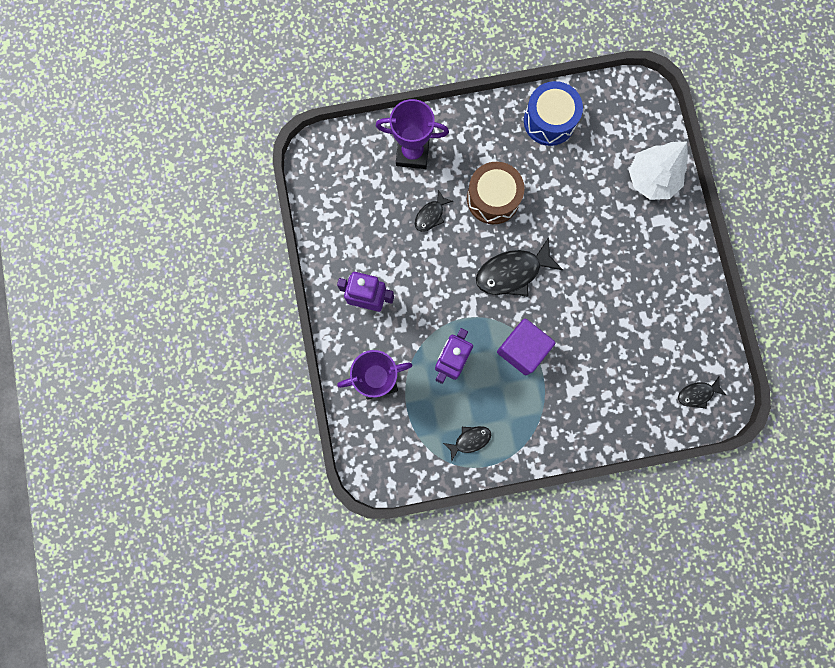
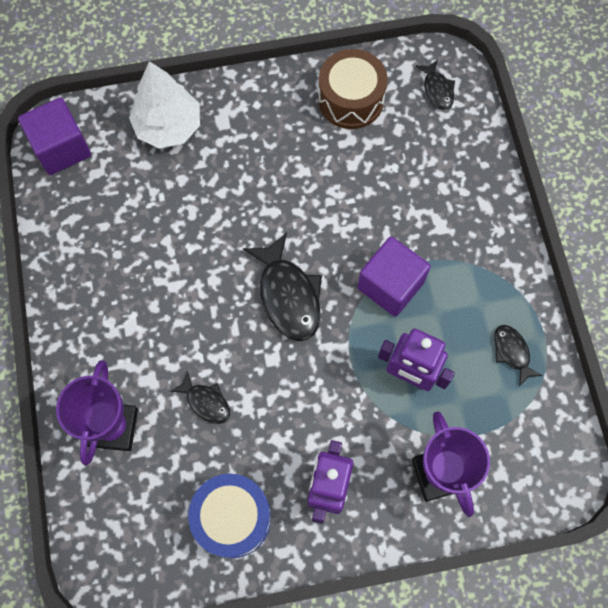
camera: 90 degrees left, 10 degrees down
(493, 198) = (185, 318): brown drum -> brown drum (351, 99)
(549, 121) = (80, 244): blue drum -> blue drum (232, 518)
(628, 101) = (61, 148): none -> purple cube

